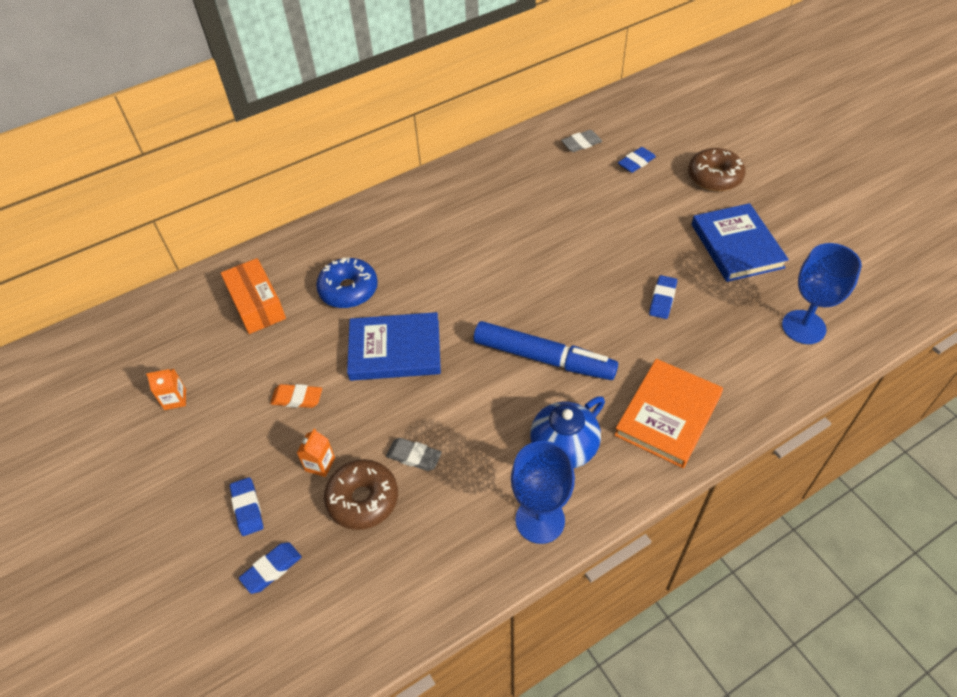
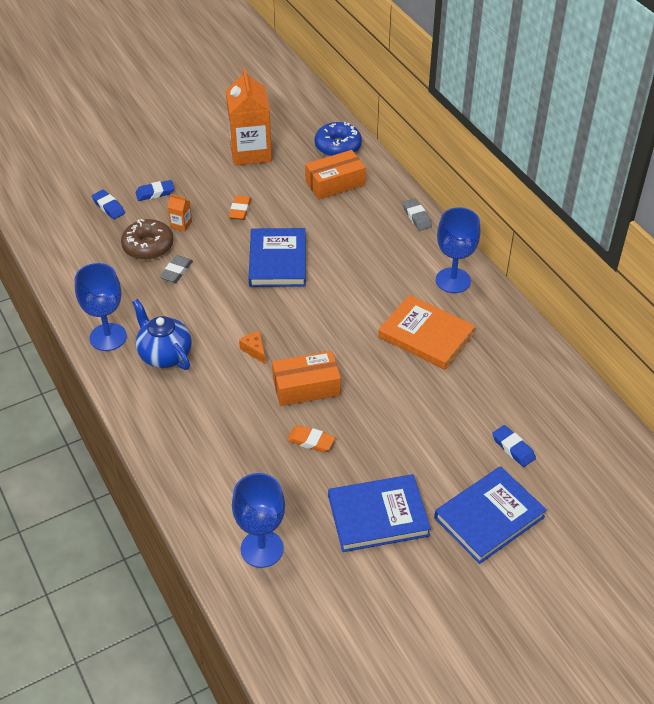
camera: 90 degrees right, 5 degrees down
(175, 399) = (250, 152): orange carton -> orange carton, size x2.48
(348, 290) = (345, 233): blue donut -> blue donut (338, 146)
(426, 201) = (453, 280): none -> blue goblet
(544, 358) = (254, 350): blue marker -> orange cheese
(581, 144) = (544, 404): grey eraser -> grey eraser (417, 217)
(590, 308) = (306, 387): none -> orange box
(662, 299) = (311, 441): blue eraser -> orange eraser
(668, 415) = (181, 425): orange book -> orange book (426, 335)
(714, 177) = (489, 517): brown donut -> blue book

